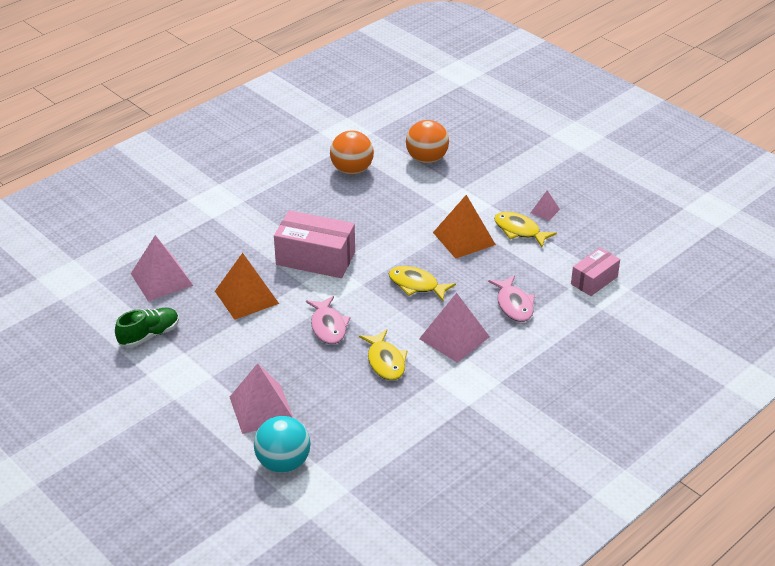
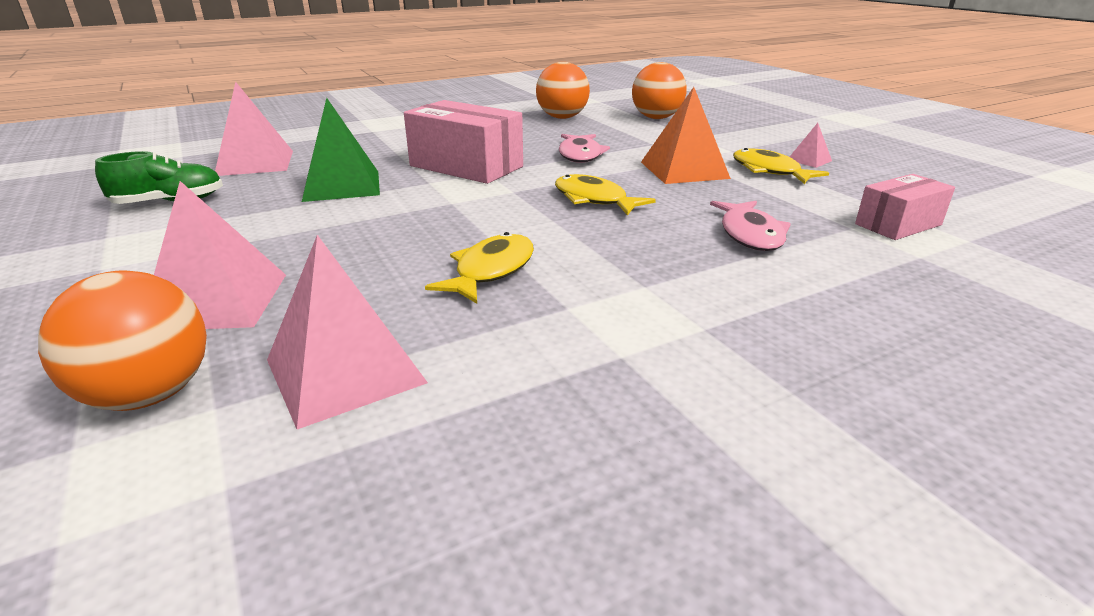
camera: 15 degrees right, 10 degrees down
(246, 297) = (342, 185): orange pyramid -> green pyramid
(283, 463) = (150, 395): turquoise ball -> orange ball
(328, 326) = (429, 222): pink fish -> pink fish (580, 155)
(385, 361) = (491, 271): yellow fish -> yellow fish turned 150 degrees counterclockwise
(454, 337) = (630, 258): pink pyramid -> pink pyramid (345, 371)

